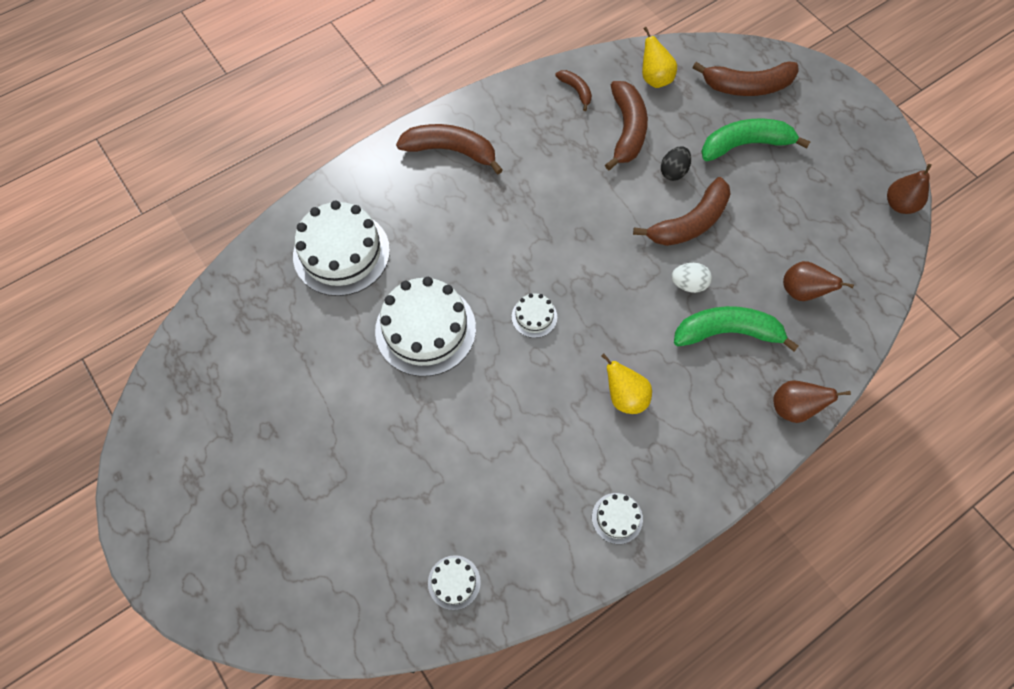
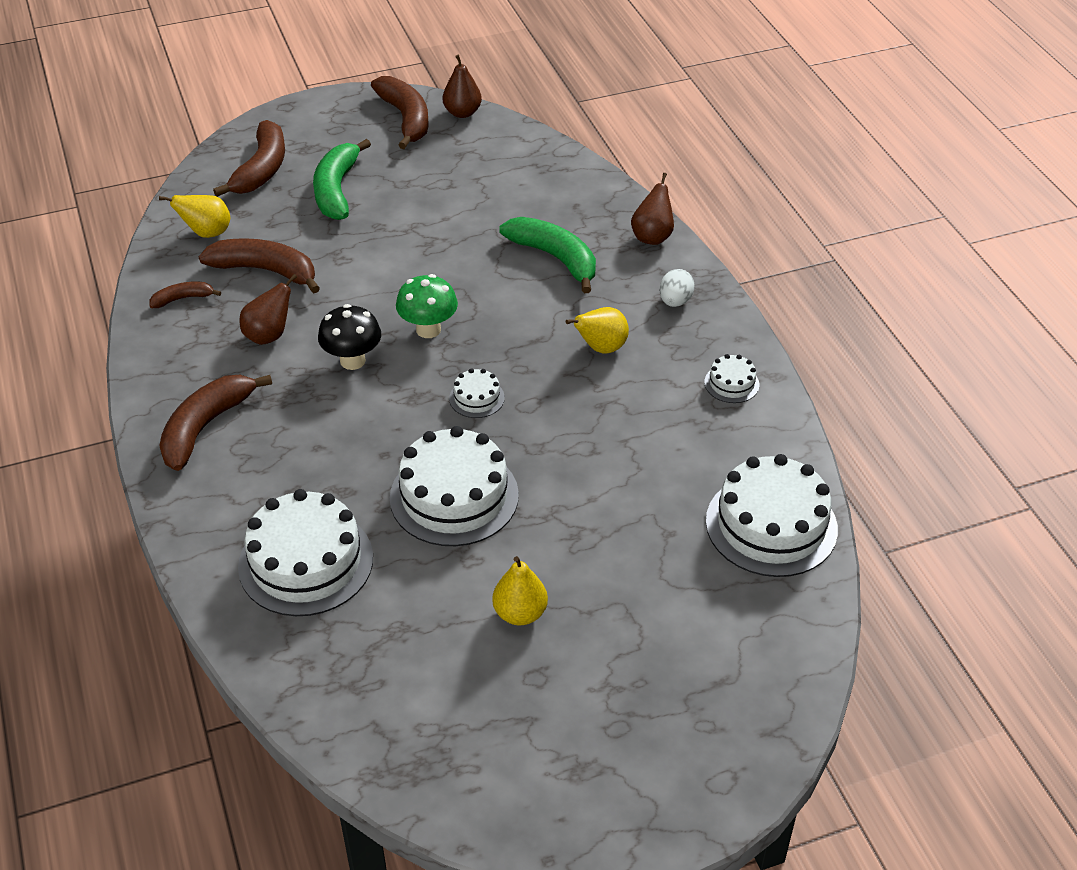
camera: 75 degrees left, 20 degrees down
(322, 405) = (520, 613): none -> yellow pear
(454, 582) = (771, 525): white cake -> white cake, size x2.18
(547, 219) = (352, 361): none -> black mushroom
(601, 260) = (428, 329): none -> green mushroom
(673, 171) = (342, 249): black egg -> none
(688, 284) = (488, 271): white egg -> white egg (675, 301)
(689, 223) = (413, 253): brown banana -> brown banana (406, 119)
(727, 332) = (555, 258): green banana -> green banana turned 120 degrees clockwise
(801, 292) = (530, 198): brown pear -> brown pear (269, 335)

